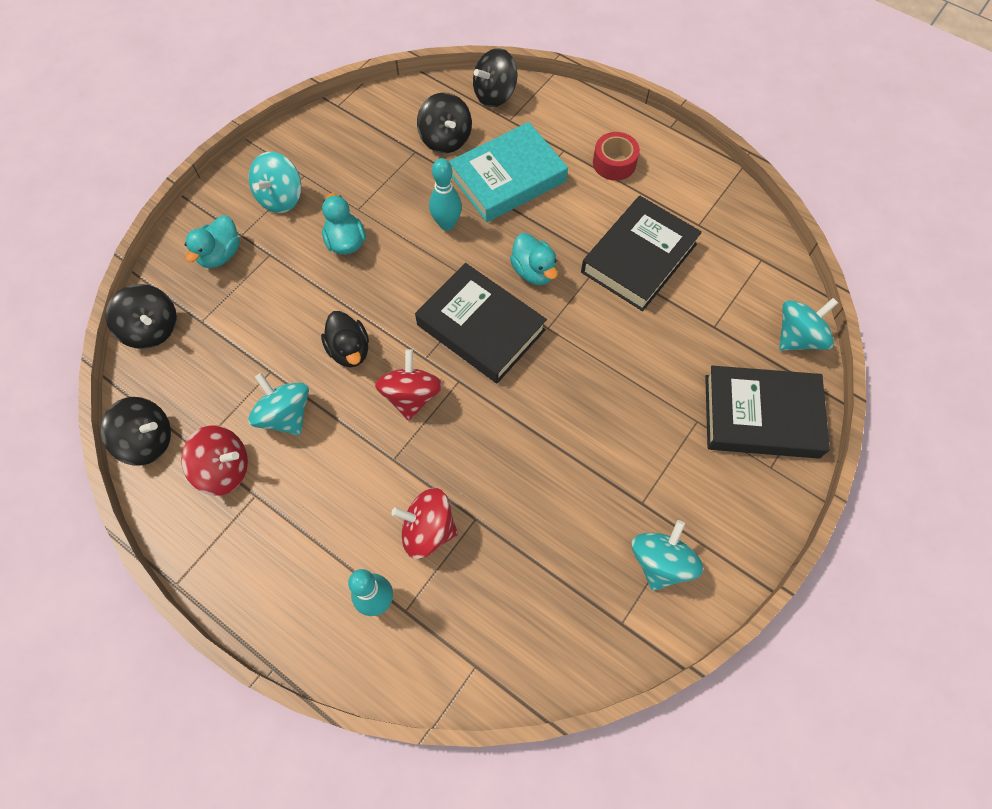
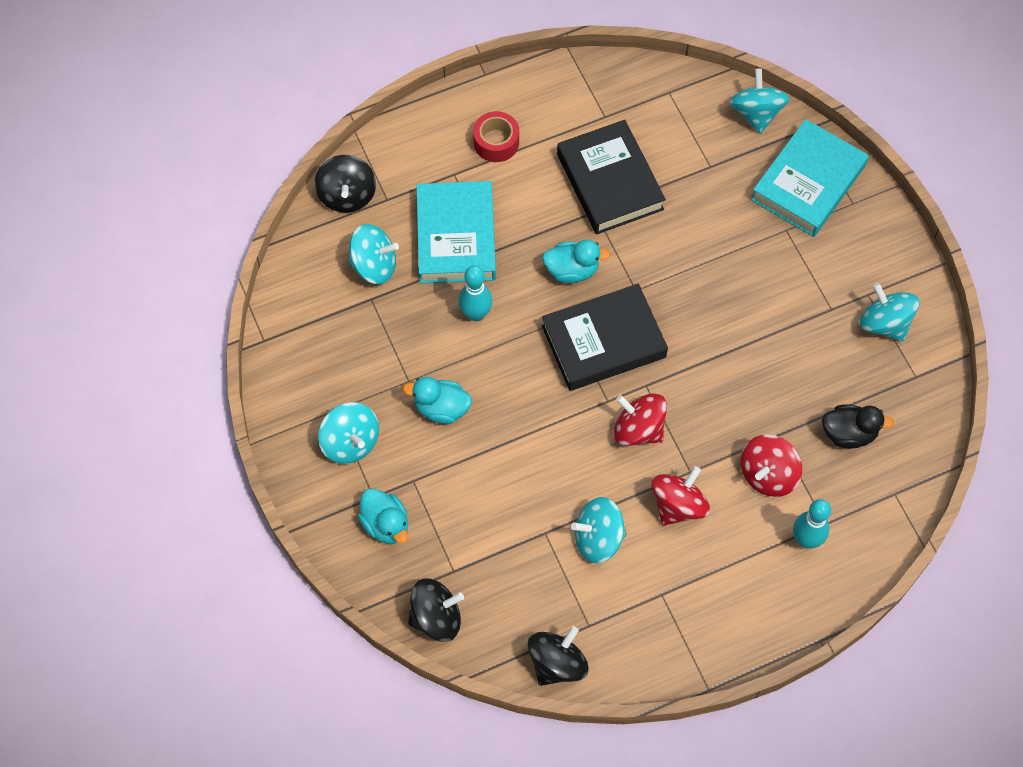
camera: 60 degrees left, 0 degrees up
(224, 469) = (622, 610): red spinning top -> red spinning top (678, 505)
(349, 350) = (562, 458): black duck -> black duck (849, 433)
(445, 139) = (374, 265): black spinning top -> turquoise spinning top
(761, 416) = (808, 183): black book -> turquoise book

